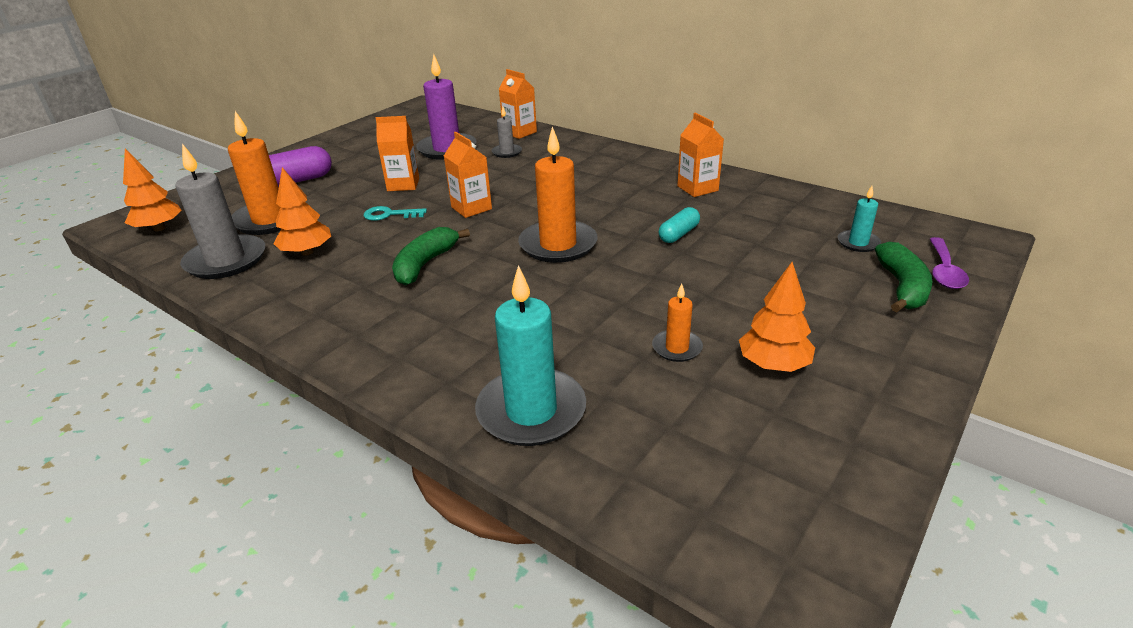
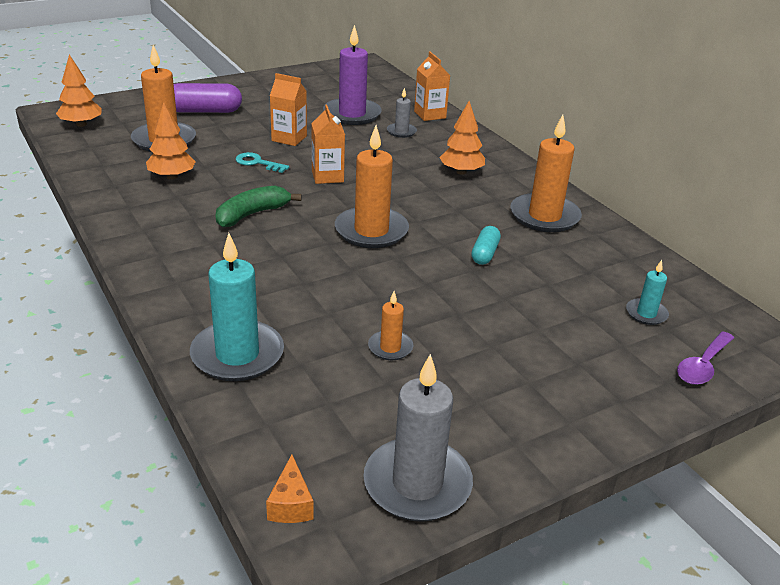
camera: 20 degrees right, 0 degrees up
(226, 260) = (110, 166): grey candle -> grey candle (417, 484)
(678, 234) = (485, 253): turquoise capsule -> turquoise capsule turned 45 degrees counterclockwise
(697, 188) = (544, 216): orange carton -> orange candle
(733, 556) = (291, 504): none -> orange cheese
(773, 365) = (456, 388): orange tree -> orange tree (461, 172)
(902, 287) = (644, 366): green banana -> none

